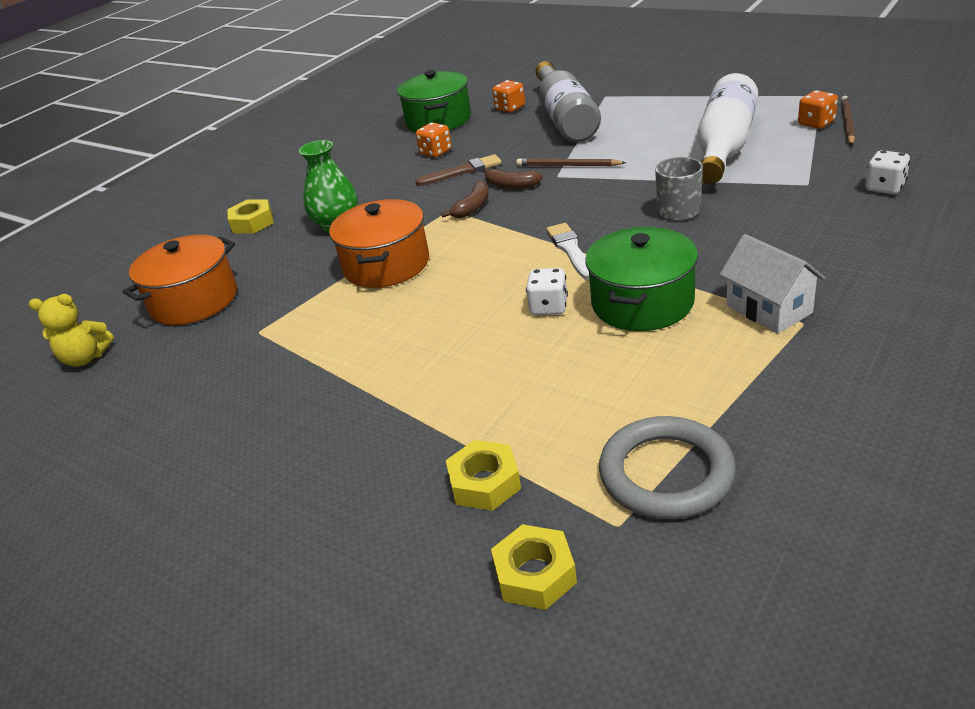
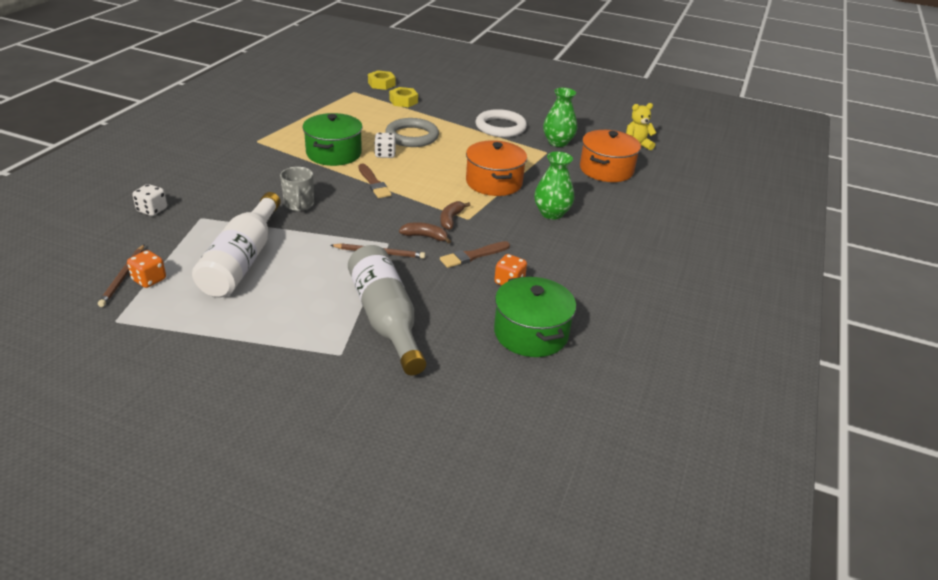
camera: 160 degrees right, 0 degrees up
(219, 357) = (558, 142): none -> green vase
(252, 223) = (625, 221): yellow nut -> none
(298, 395) = (500, 127): none -> white ring
(510, 108) = (452, 345): orange dice -> none
(571, 250) = (374, 183): white brush -> brown brush
(666, 473) = (334, 101): grey ring -> grey ring (412, 136)
(768, 309) = (270, 147): white house -> none

